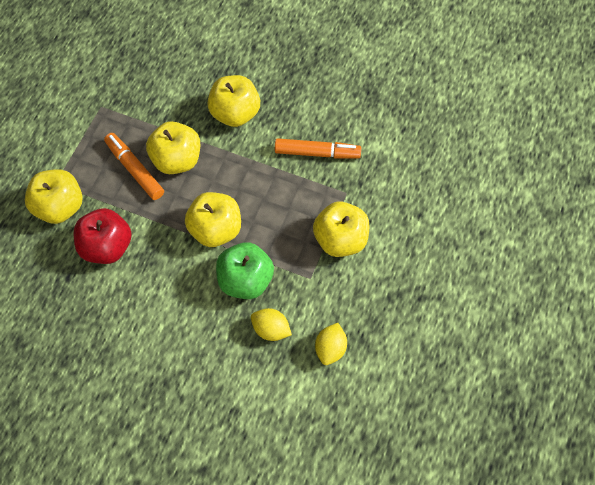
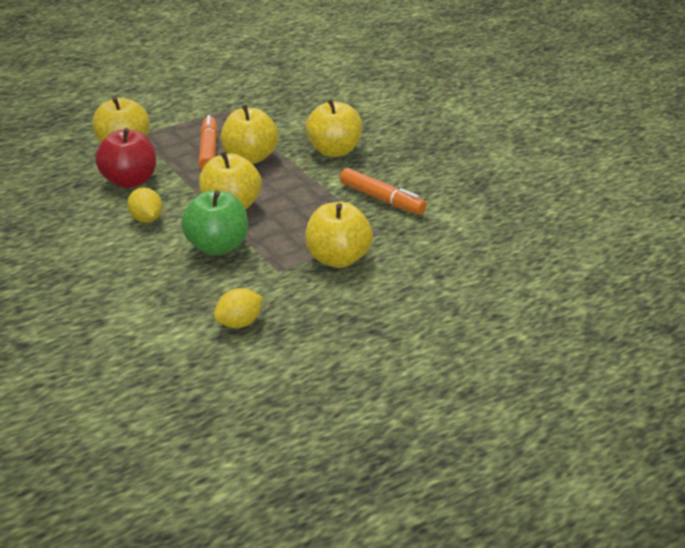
camera: 35 degrees right, 30 degrees down
(271, 329) = (200, 286): yellow lemon -> yellow lemon (146, 219)

